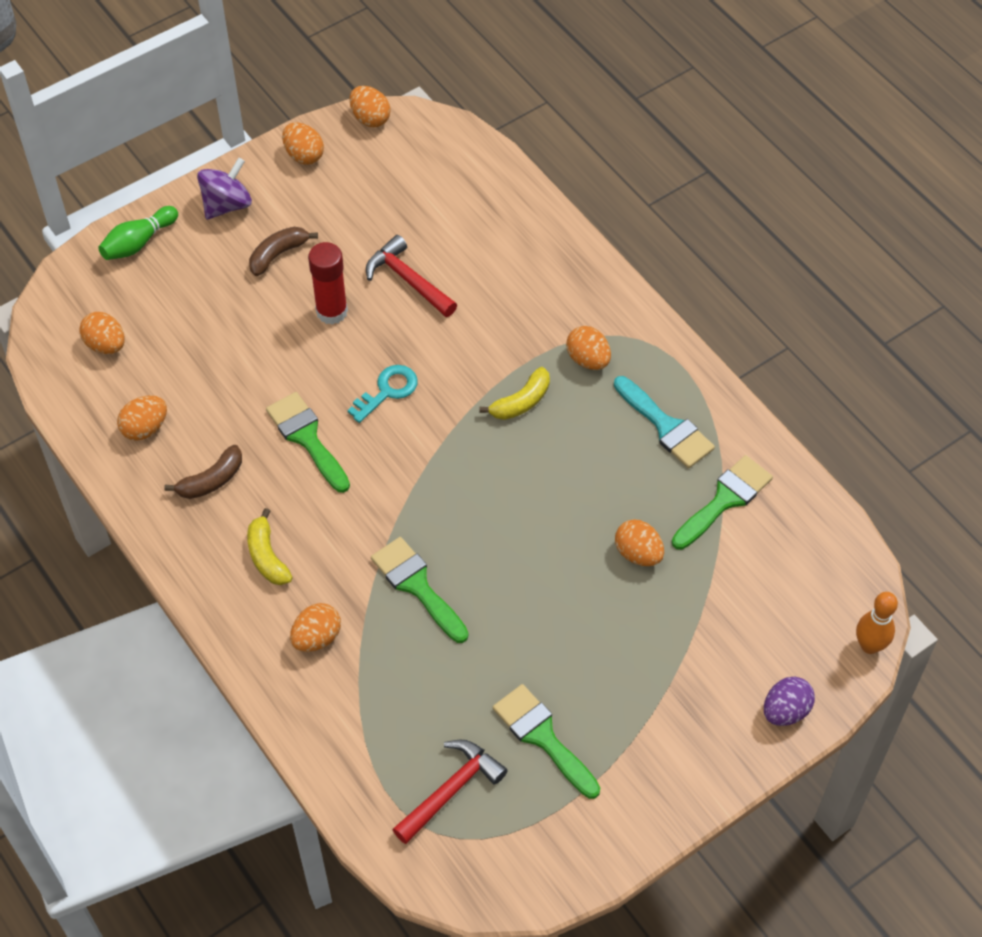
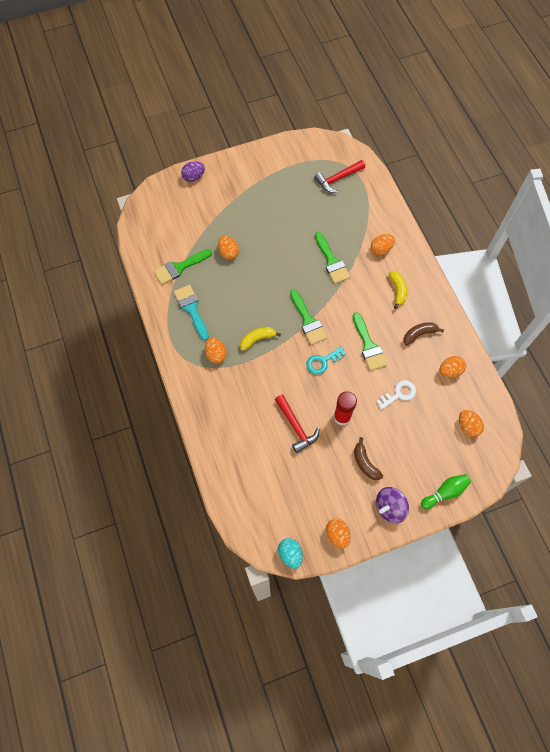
camera: 165 degrees left, 10 degrees up
(236, 369) = (399, 394): none -> white key
(278, 254) = (365, 463): brown banana -> brown banana turned 90 degrees clockwise
(370, 118) = (290, 554): orange egg -> turquoise egg
(543, 737) = (295, 189): green brush -> green brush (308, 320)
(869, 645) = (147, 193): orange bowling pin -> none

